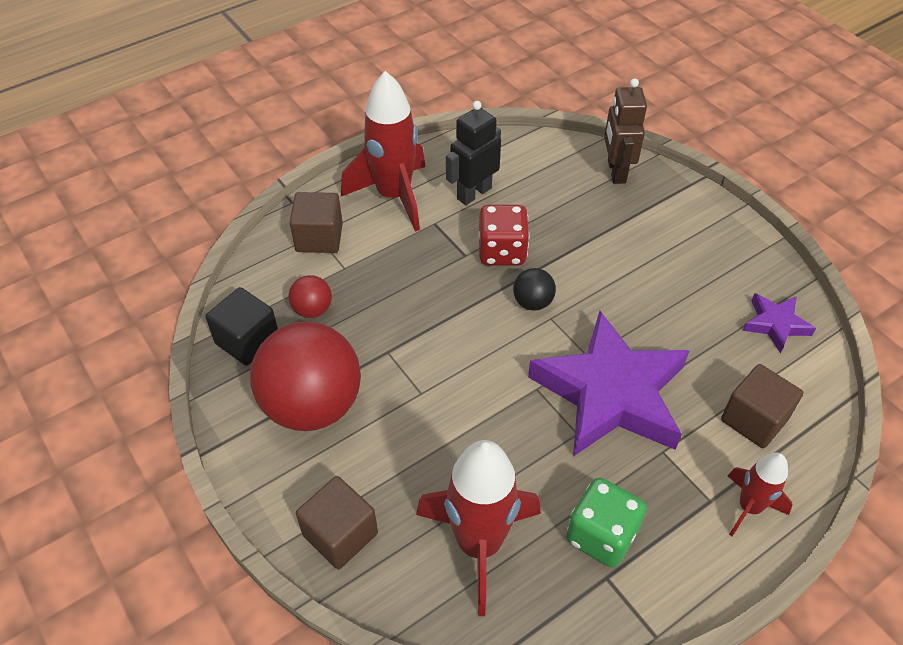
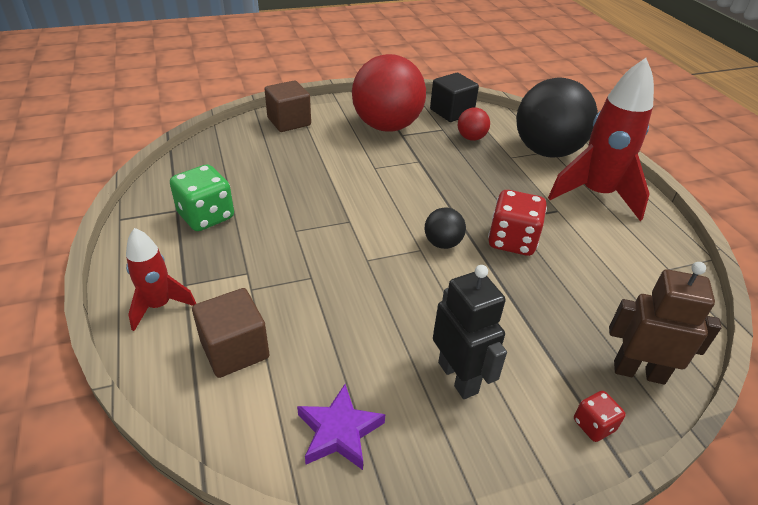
camera: 105 degrees right, 10 degrees down
(319, 238) = (547, 151): brown cube -> black ball
(474, 193) = (598, 243): black robot -> black robot (458, 377)
(479, 544) = (243, 165): red rocket -> none
(611, 393) = (321, 260): purple star -> none
(678, 193) = (593, 425): none -> red dice

